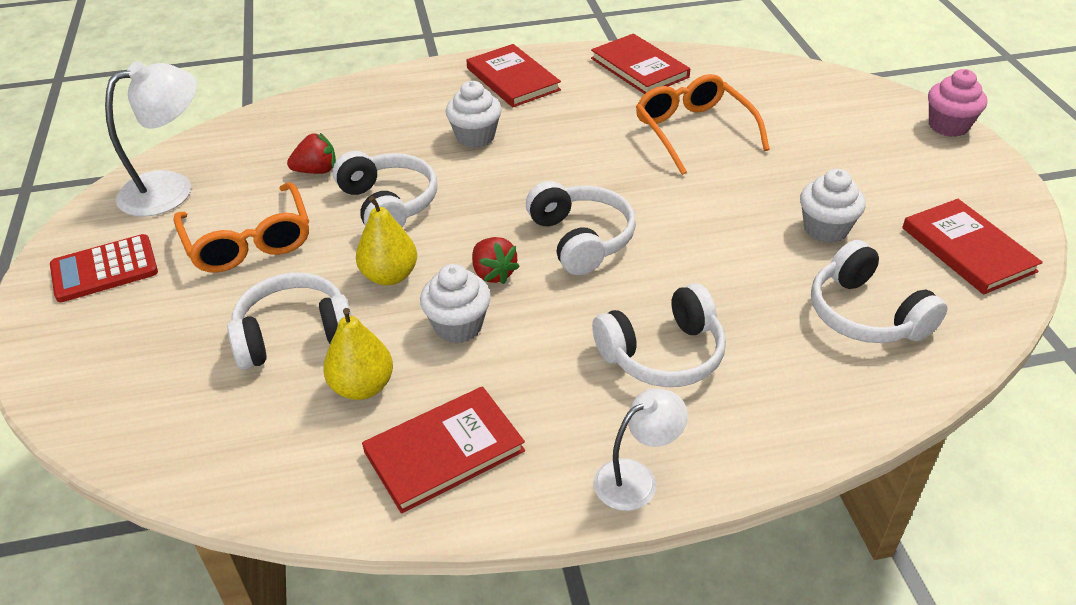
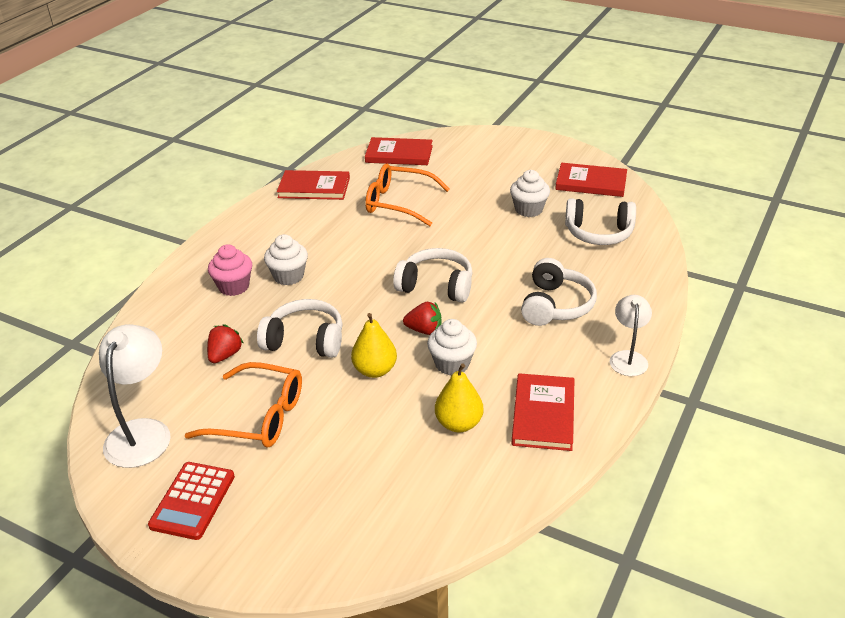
camera: 50 degrees left, 5 degrees down
(294, 335) = (379, 433): white headphones -> none
(513, 79) = (252, 234): red book -> red book (399, 154)
(948, 126) = (502, 134): pink cupcake -> pink cupcake (234, 286)

